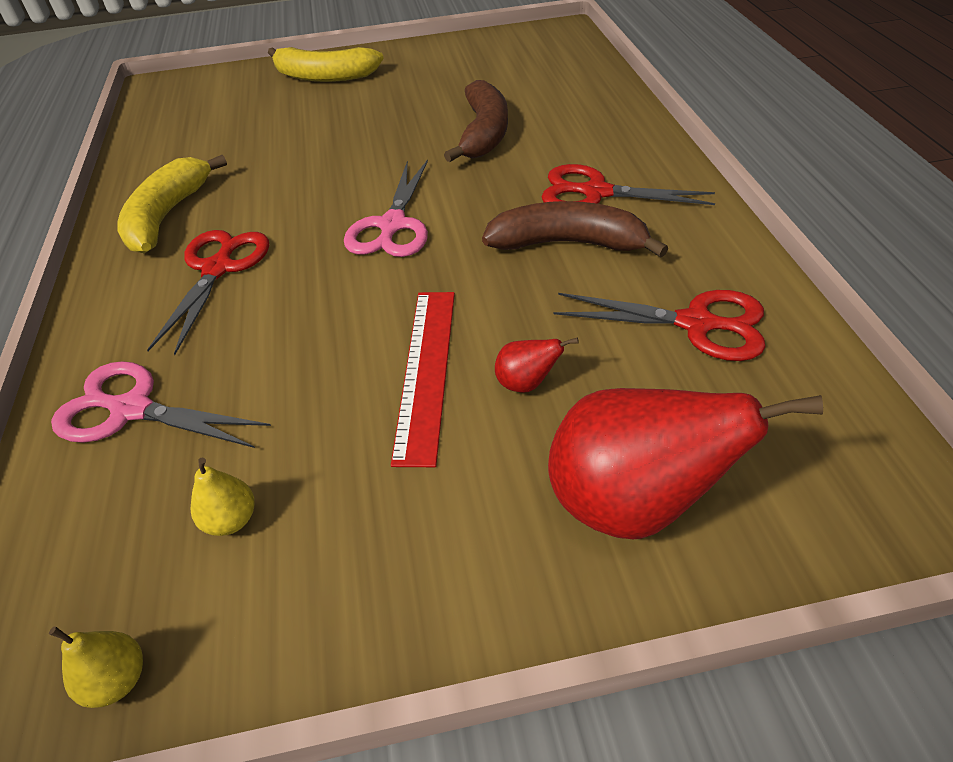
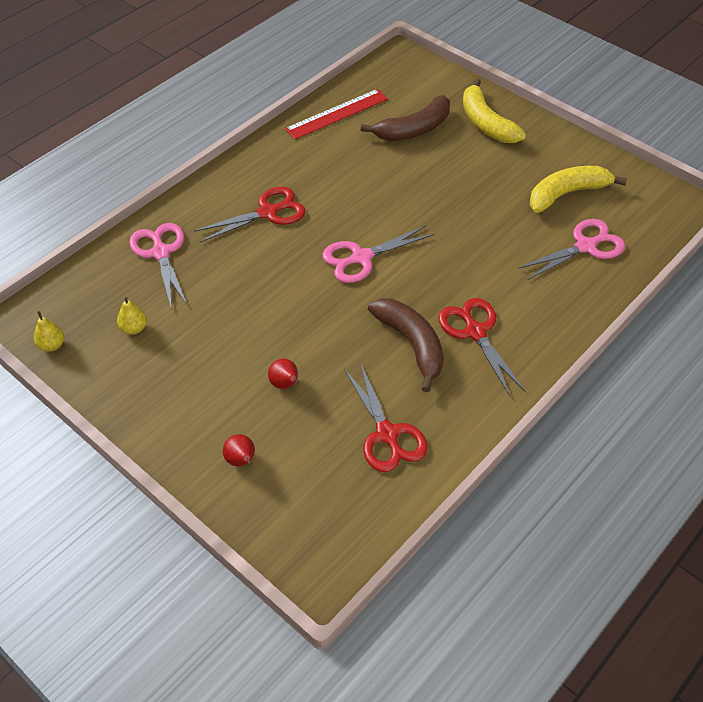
camera: 50 degrees right, 5 degrees up
(167, 216) = (289, 161): yellow banana -> yellow banana (567, 194)
(426, 371) = (263, 341): red ruler -> red ruler (337, 114)
(484, 133) = (492, 242): brown banana -> brown banana (414, 129)
(553, 88) = (585, 246): none -> pink scissors
(632, 503) = (241, 461): red pear -> red pear, size x0.43

